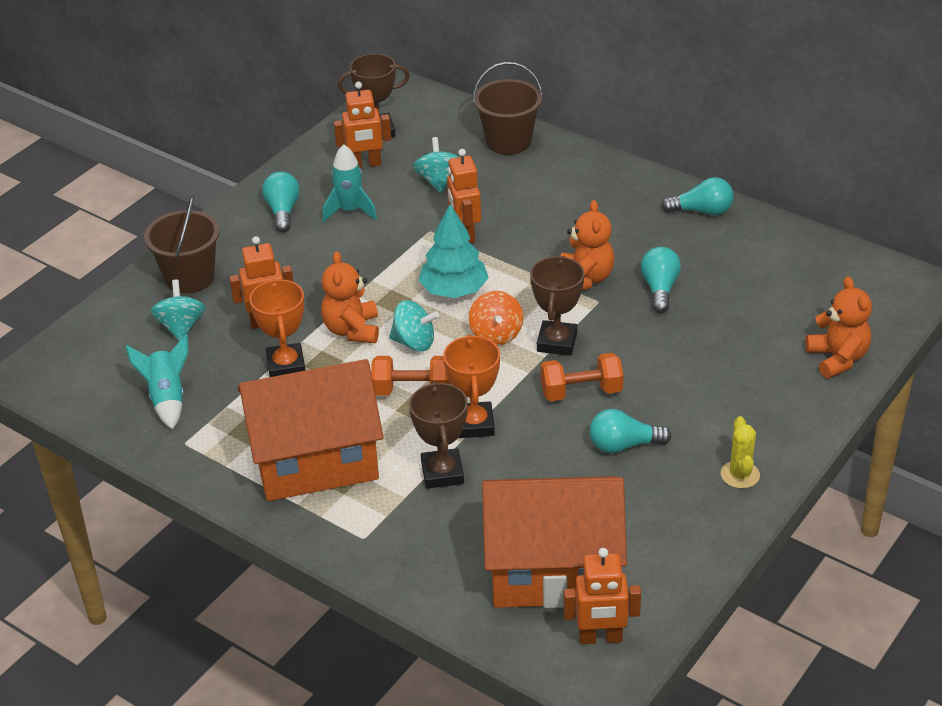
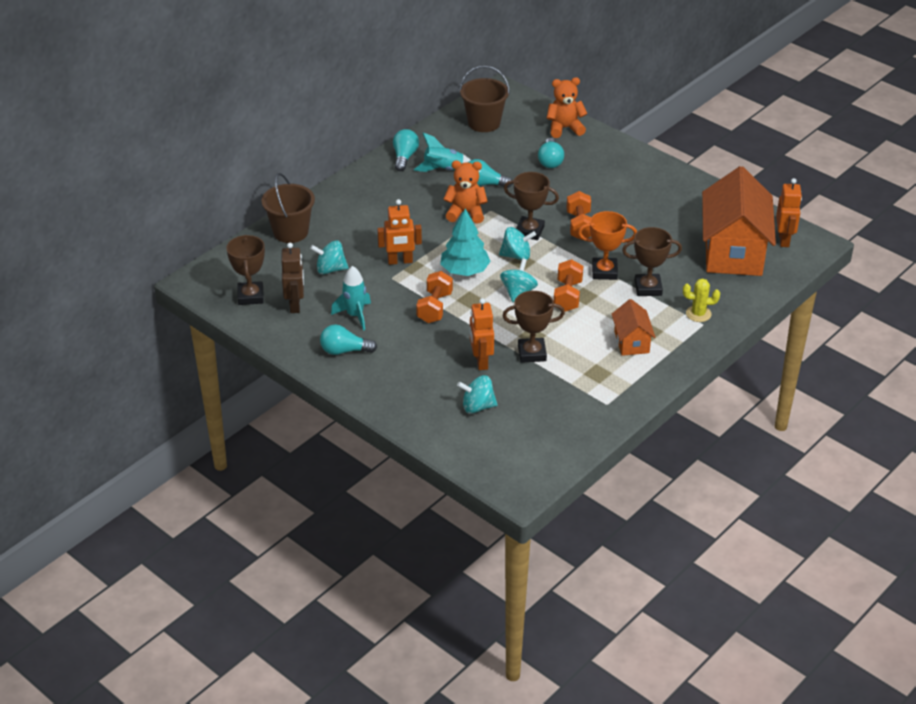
camera: 85 degrees left, 0 degrees up
(167, 398) = (558, 413): turquoise rocket -> turquoise rocket (443, 169)
(190, 277) = (417, 402): brown bucket -> brown bucket (484, 123)
(286, 365) = (532, 353): orange trophy -> brown trophy
(315, 461) = (631, 342): orange house -> orange house, size x0.48
(352, 330) = (499, 320): orange teddy bear -> none
(365, 164) = (295, 305): orange robot -> brown robot
(372, 272) = (435, 307): none -> orange dumbbell
(496, 334) = (516, 256): orange spinning top -> turquoise spinning top
(623, 445) = (630, 215): turquoise light bulb -> turquoise light bulb (550, 161)
(740, 475) = (660, 176): yellow cactus -> yellow cactus (698, 314)

